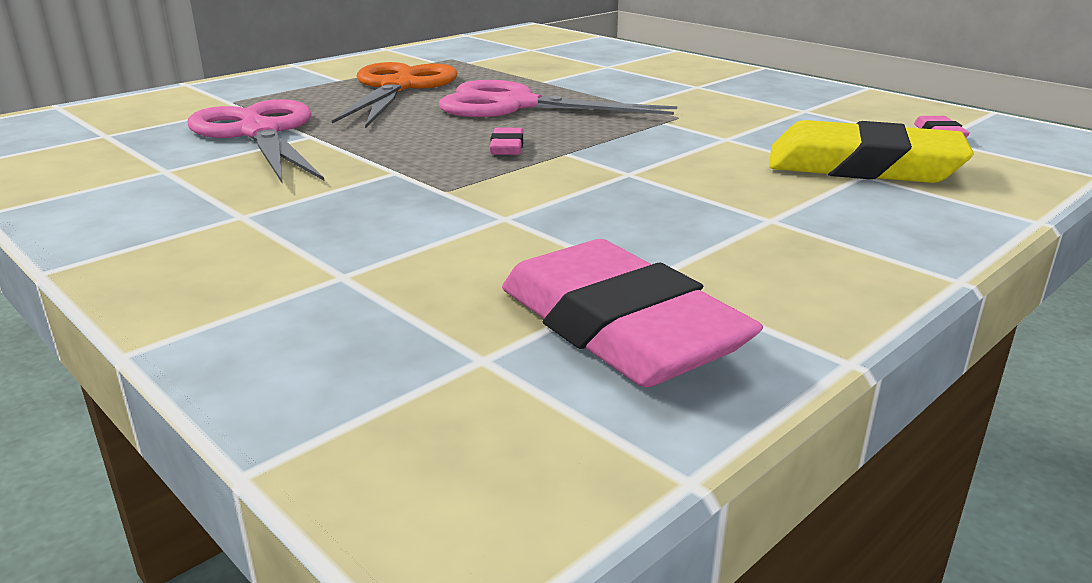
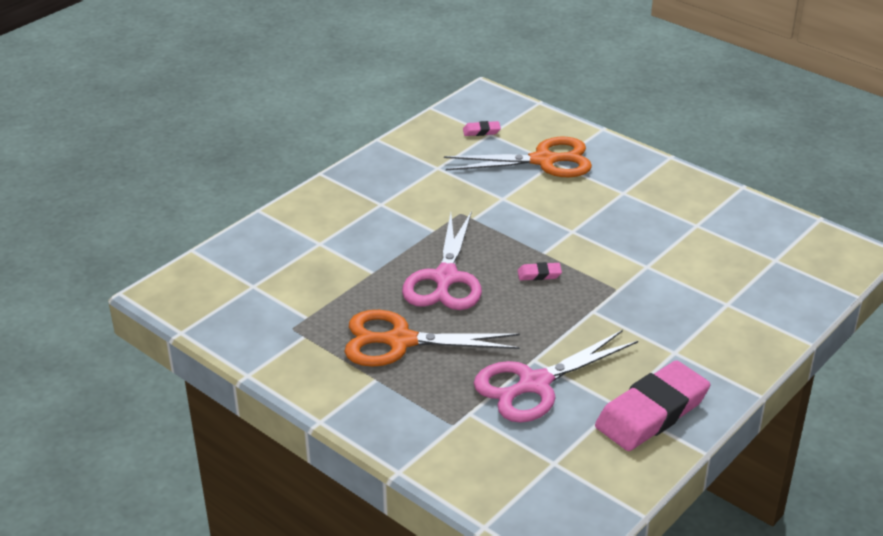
camera: 95 degrees left, 10 degrees up
(619, 328) = (741, 231): pink eraser -> pink eraser (652, 412)
(863, 166) = (543, 161): yellow eraser -> orange scissors

